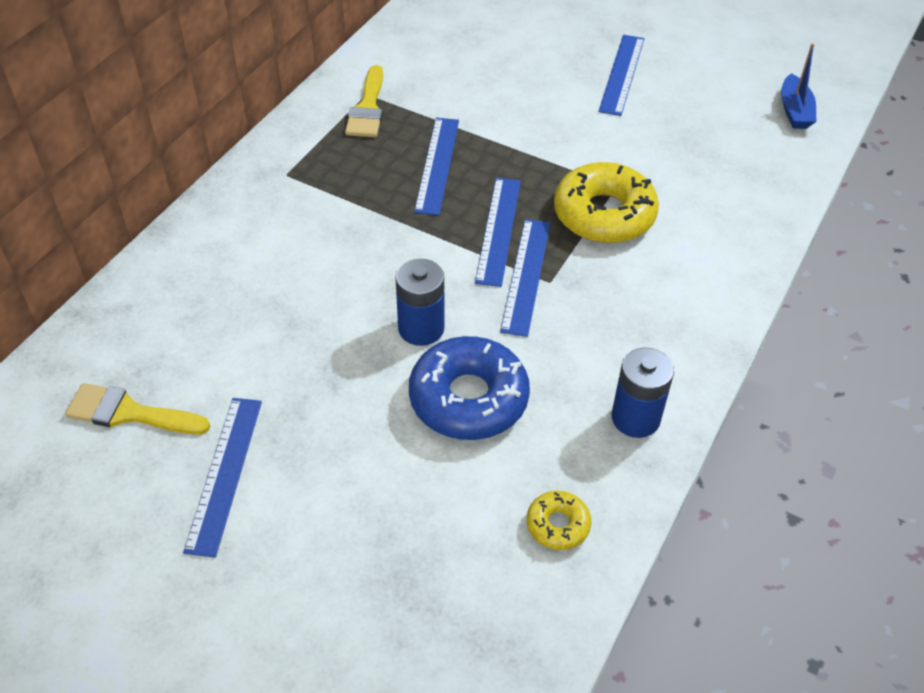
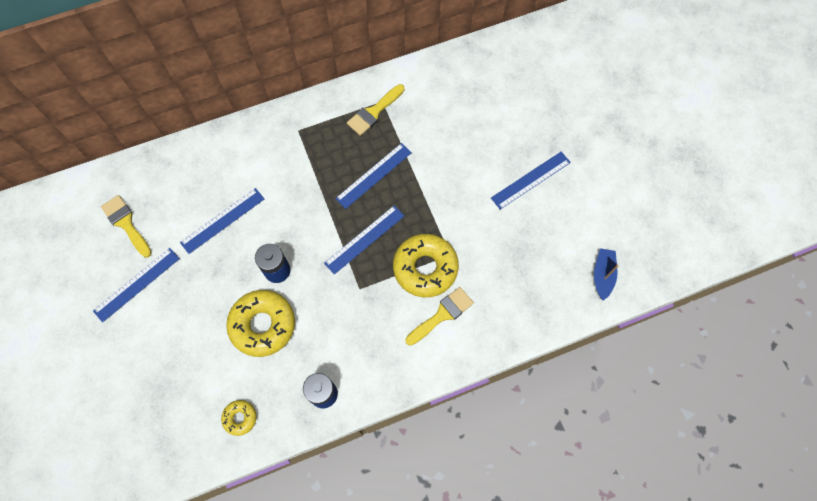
camera: 40 degrees right, 20 degrees up
(468, 398) = (263, 325): blue donut -> yellow donut
(526, 275) = (351, 277): blue ruler -> blue ruler (223, 220)
(677, 245) = (442, 314): none -> yellow brush
(794, 111) = (602, 275): blue boat -> blue boat turned 150 degrees clockwise

